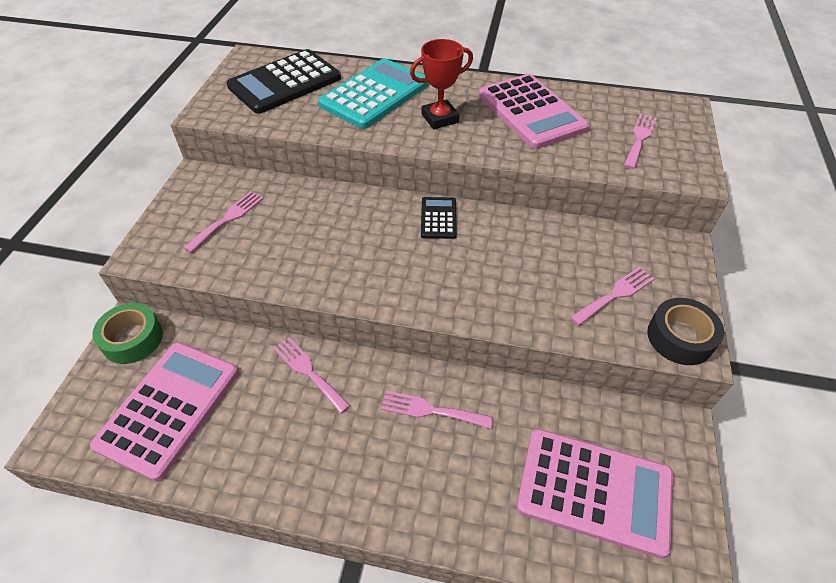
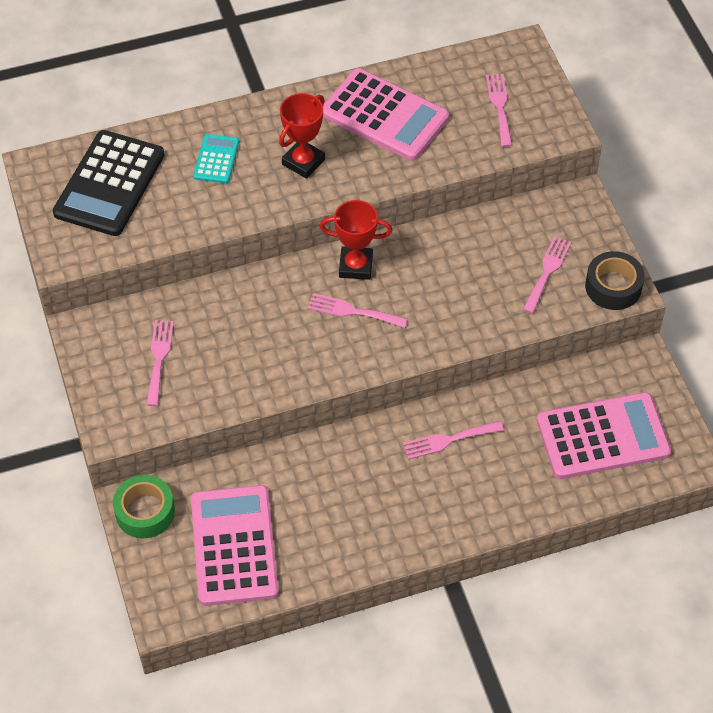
camera: 30 degrees left, 5 degrees up
(308, 371) = (326, 460): pink fork -> pink fork (352, 311)
(374, 94) = (216, 159): turquoise calculator -> turquoise calculator, size x0.50
(438, 218) = (355, 266): black calculator -> red trophy

